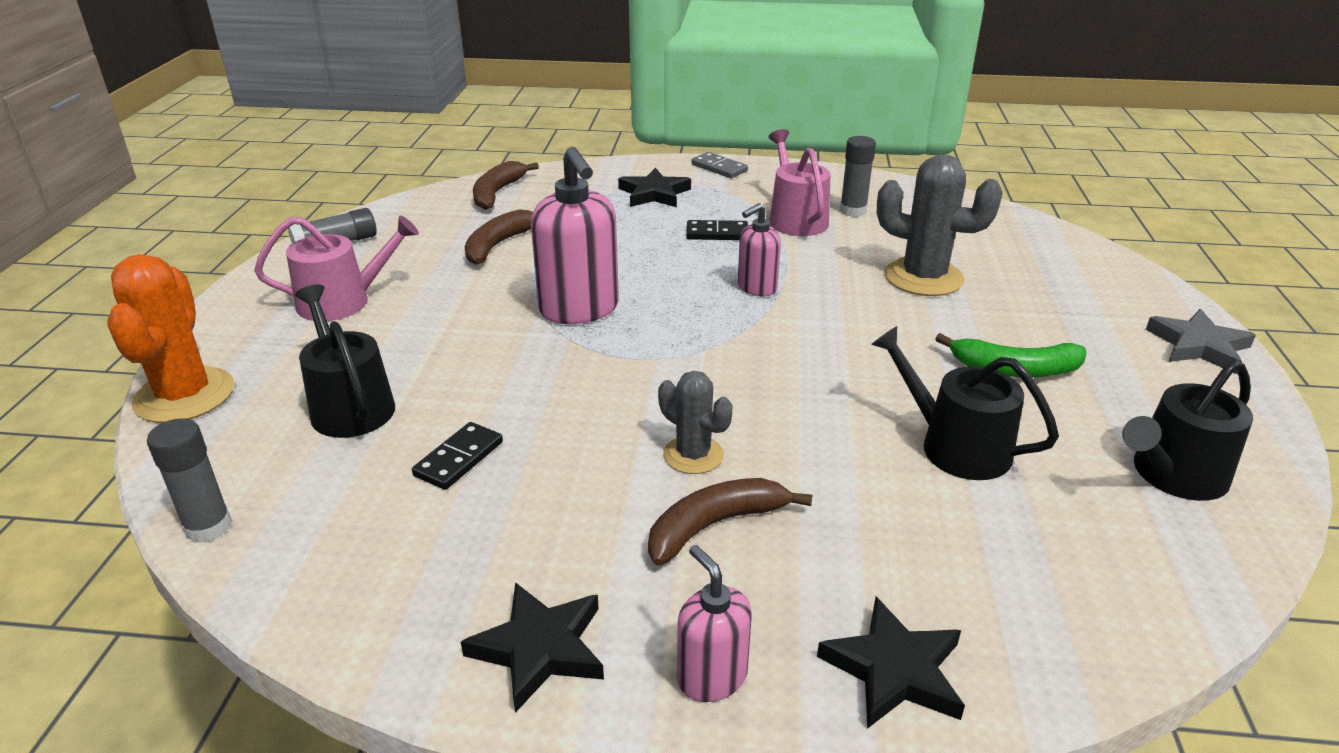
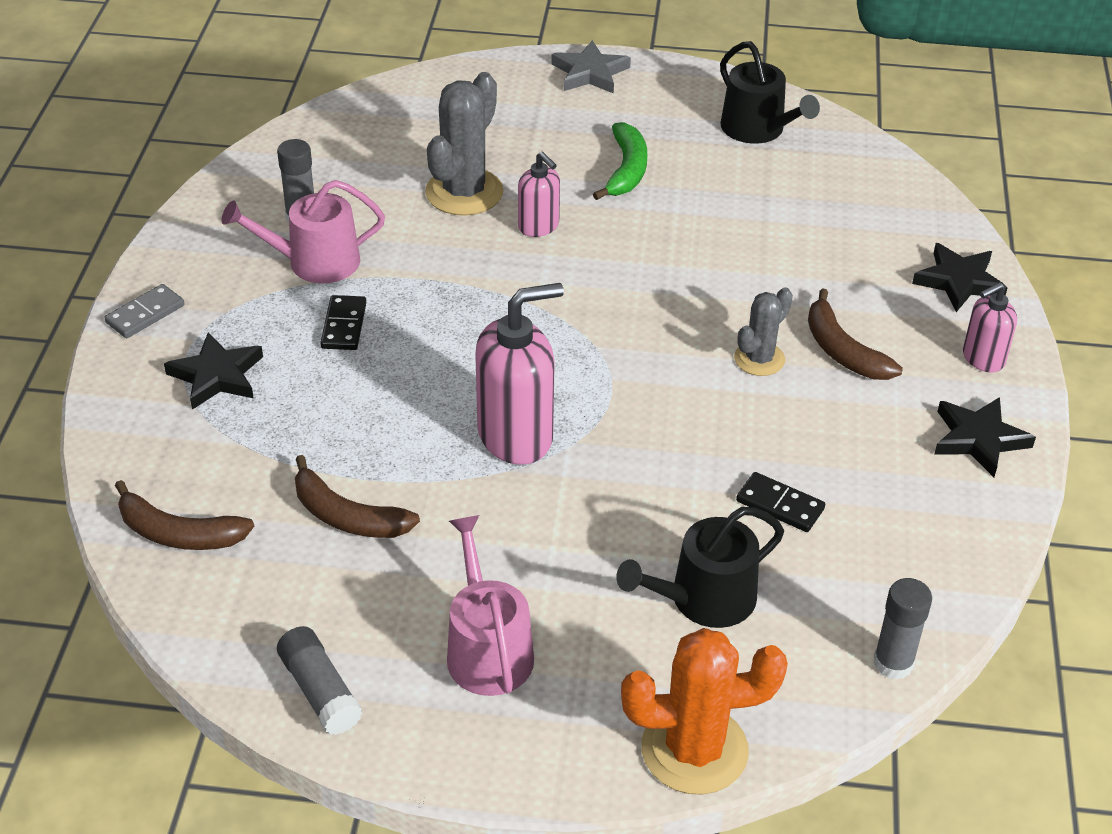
camera: 90 degrees left, 10 degrees up
(756, 288) = (477, 304): pink soap dispenser -> pink soap dispenser (539, 226)
(955, 446) = (733, 219): black watering can -> none

